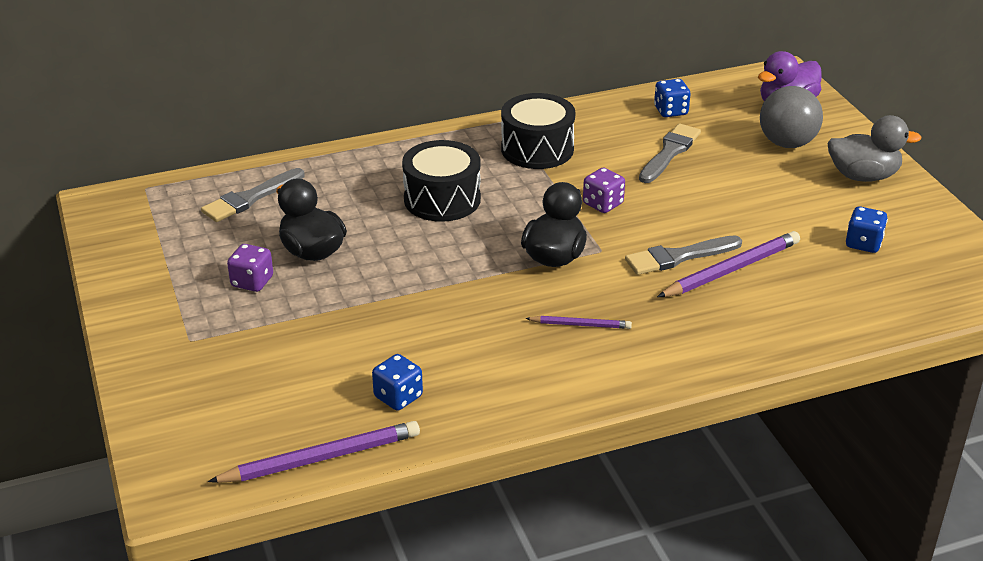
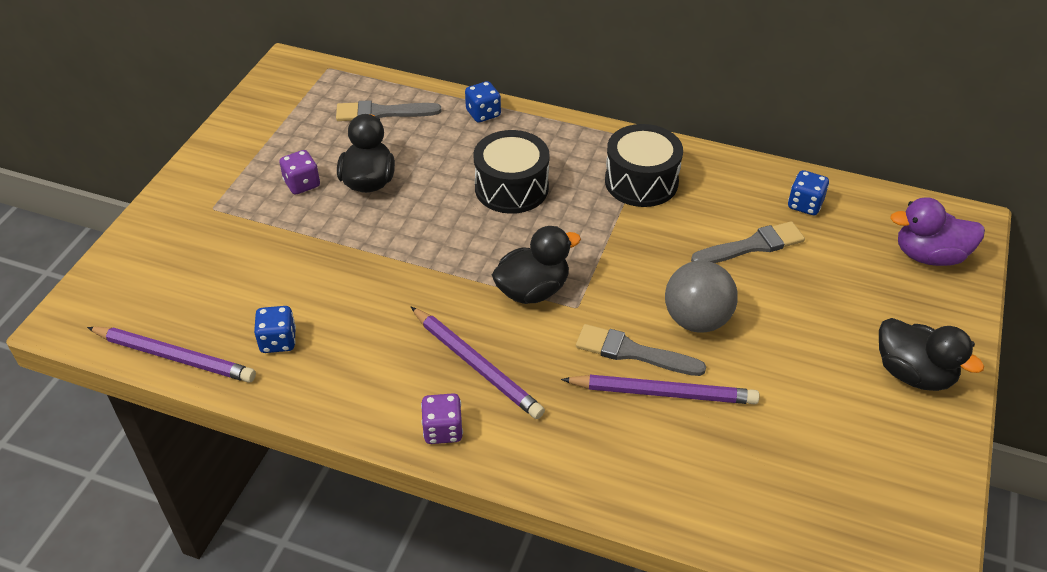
camera: 40 degrees right, 10 degrees up
(580, 325) = (476, 365): purple pencil -> purple pencil, size x1.82
(603, 204) = (632, 264): purple dice -> purple dice (443, 430)
(787, 143) = (878, 296): grey ball -> grey ball (696, 320)
(863, 176) = (913, 373): grey duck -> black duck
(863, 243) = (822, 444): blue dice -> blue dice (483, 113)

